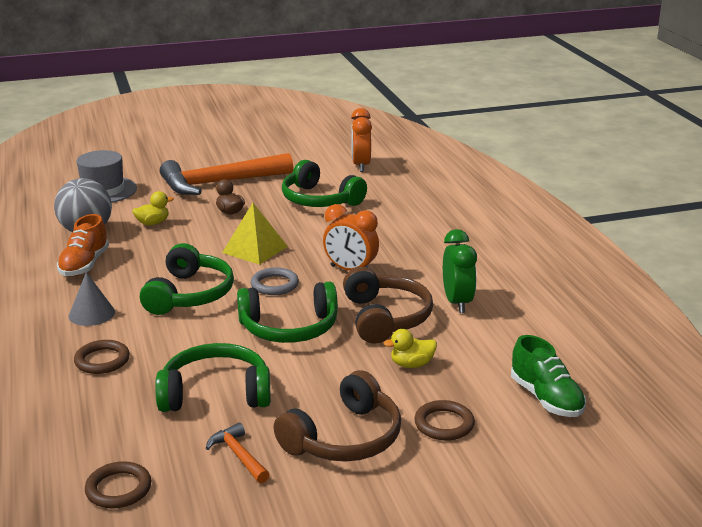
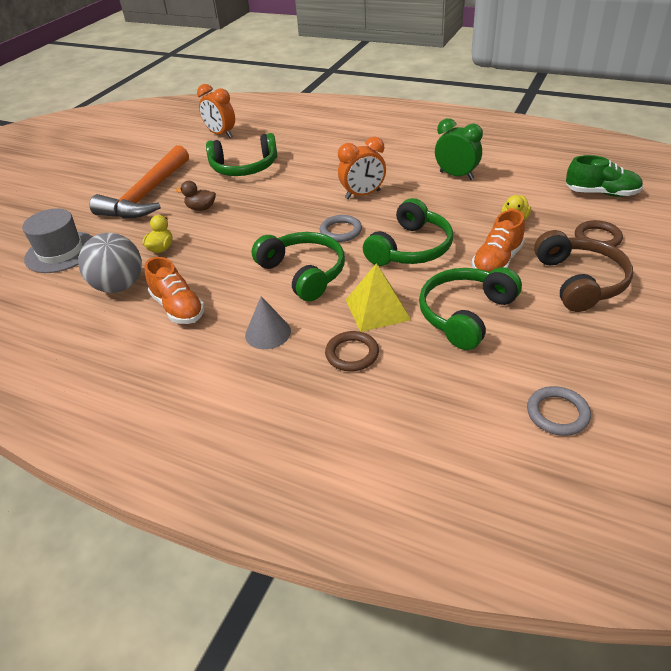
camera: 45 degrees left, 15 degrees up
(118, 489) = (557, 413): brown ring -> grey ring
(238, 455) = (562, 335): orange hammer -> none
(255, 249) = (276, 219): yellow pyramid -> yellow pyramid (377, 309)
(323, 380) = (497, 261): none -> orange shoe
(386, 318) = (443, 207): brown headphones -> none

